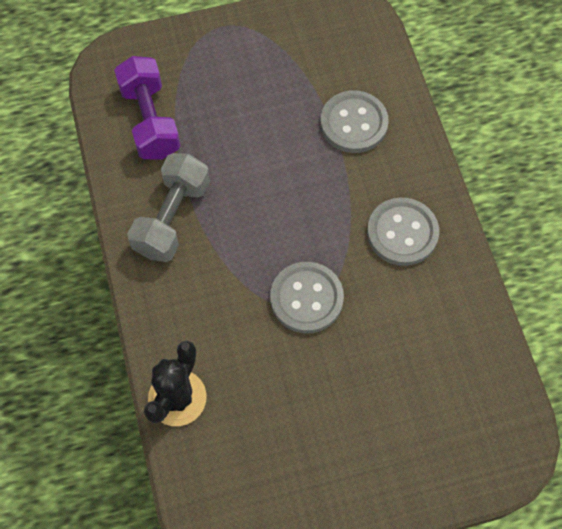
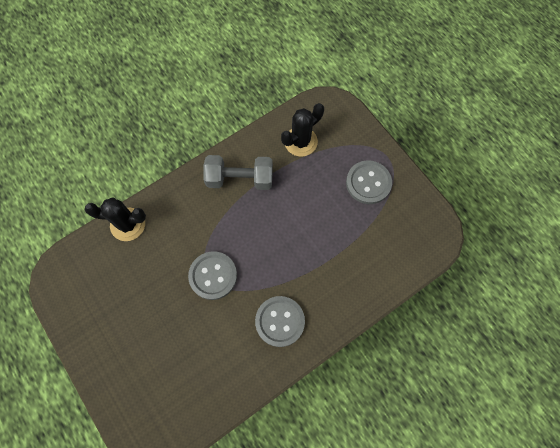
camera: 70 degrees right, 5 degrees up
(150, 120) = (300, 142): purple dumbbell -> black cactus
(354, 123) = (349, 263): grey button -> grey button (368, 183)

